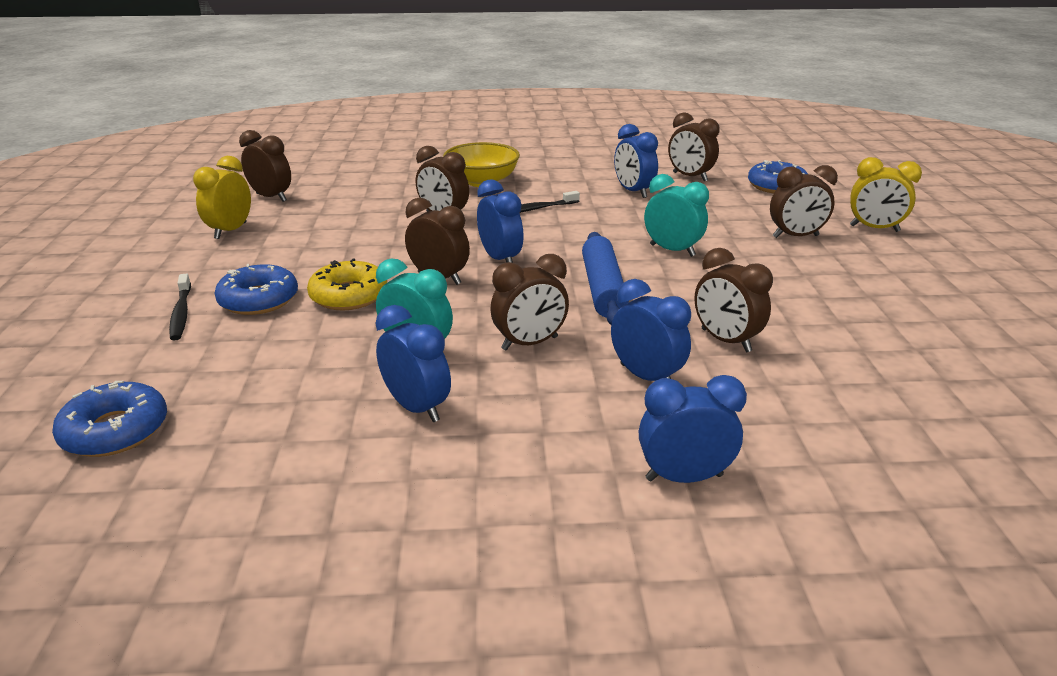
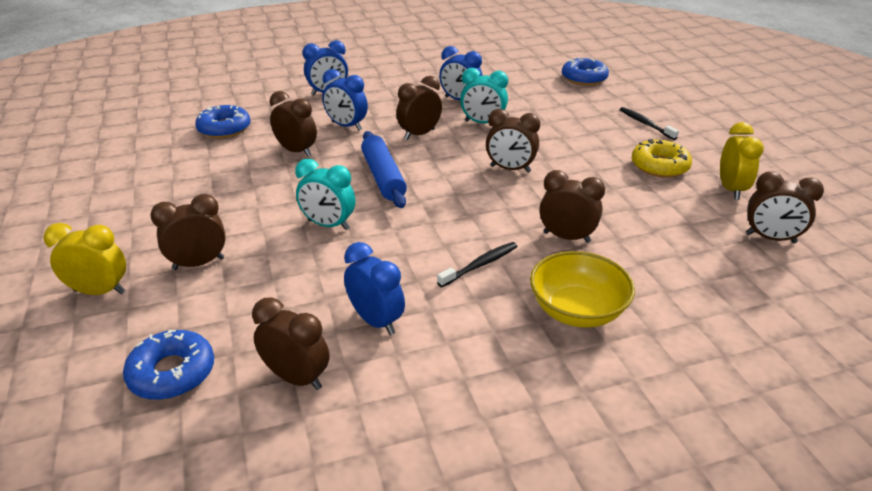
camera: 165 degrees right, 5 degrees up
(259, 300) = (613, 137): blue donut -> blue donut (224, 129)
(349, 295) = (559, 148): yellow donut -> yellow donut (659, 166)
(500, 259) = (476, 193): blue clock -> none

